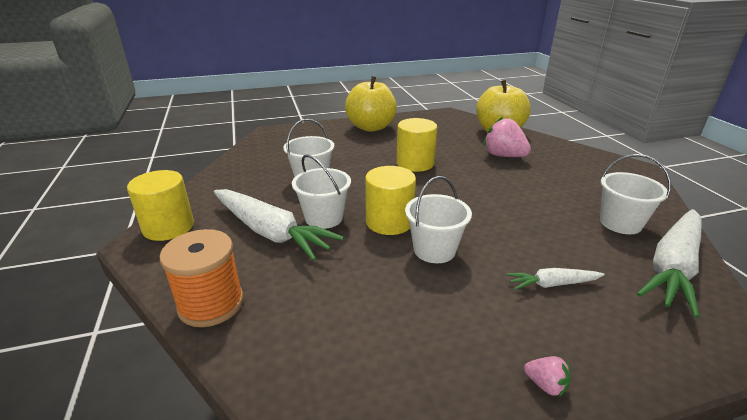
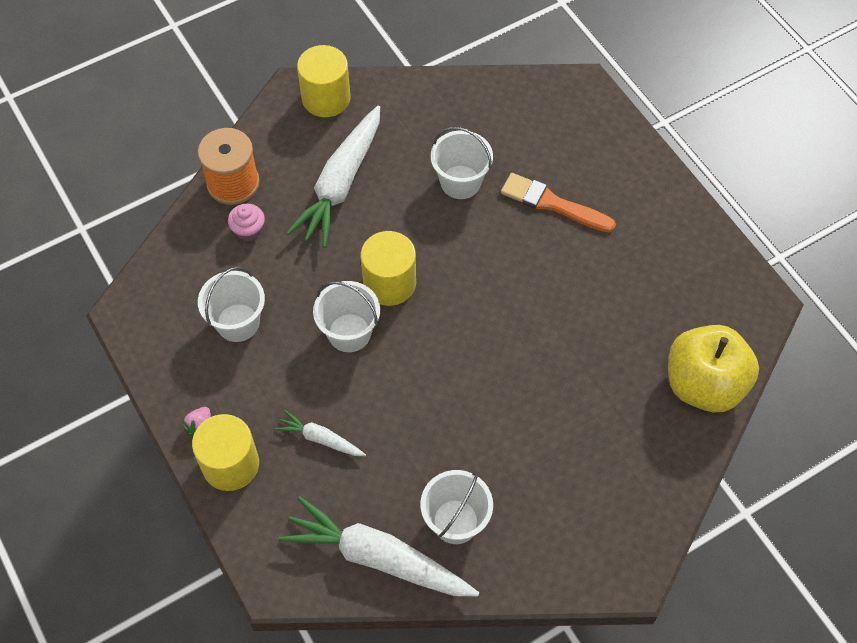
camera: 75 degrees right, 30 degrees up
(282, 300) = (248, 230): none -> pink cupcake
(324, 218) = (379, 221): white bucket -> white bucket (238, 322)
(353, 152) = (552, 204): none -> orange brush
(371, 127) = (650, 204): yellow apple -> none
(415, 163) = (543, 284): yellow cylinder -> yellow cylinder (230, 464)
(503, 156) = (608, 393): pink strawberry -> none
(552, 284) = (320, 439): white carrot -> white carrot turned 45 degrees counterclockwise

